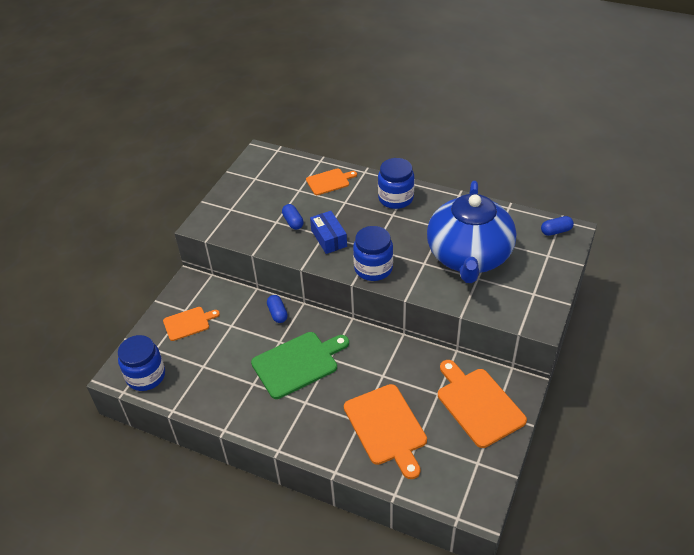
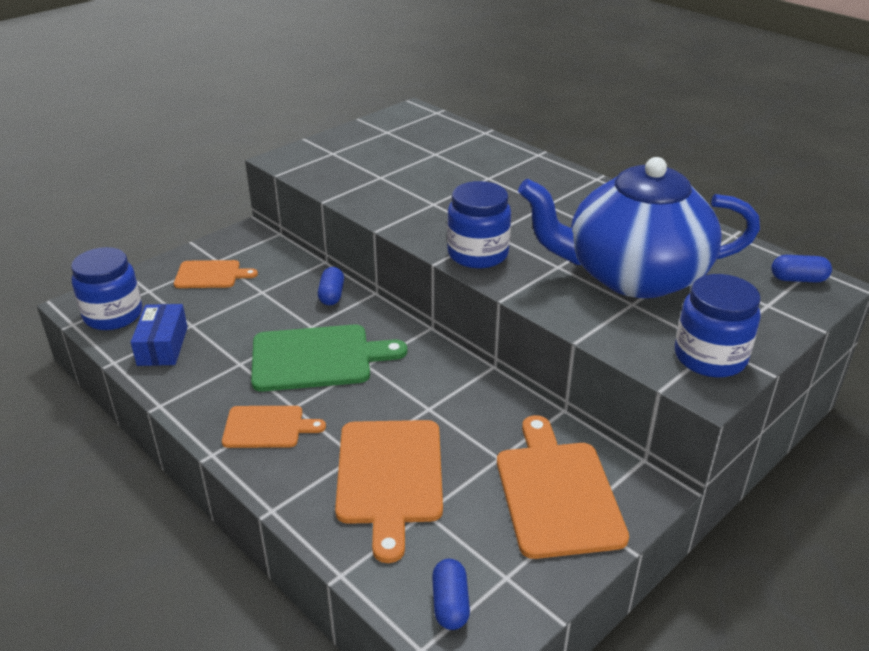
camera: 20 degrees right, 10 degrees down
(293, 222) = (402, 182): blue capsule -> blue capsule (450, 604)
(328, 238) = (438, 208): blue box -> blue box (162, 346)
(329, 181) = (482, 154): orange cutting board -> orange cutting board (267, 427)
(395, 198) = (563, 189): blue jar -> blue jar (710, 357)
(468, 257) = (633, 275): blue teapot -> blue teapot turned 60 degrees clockwise

